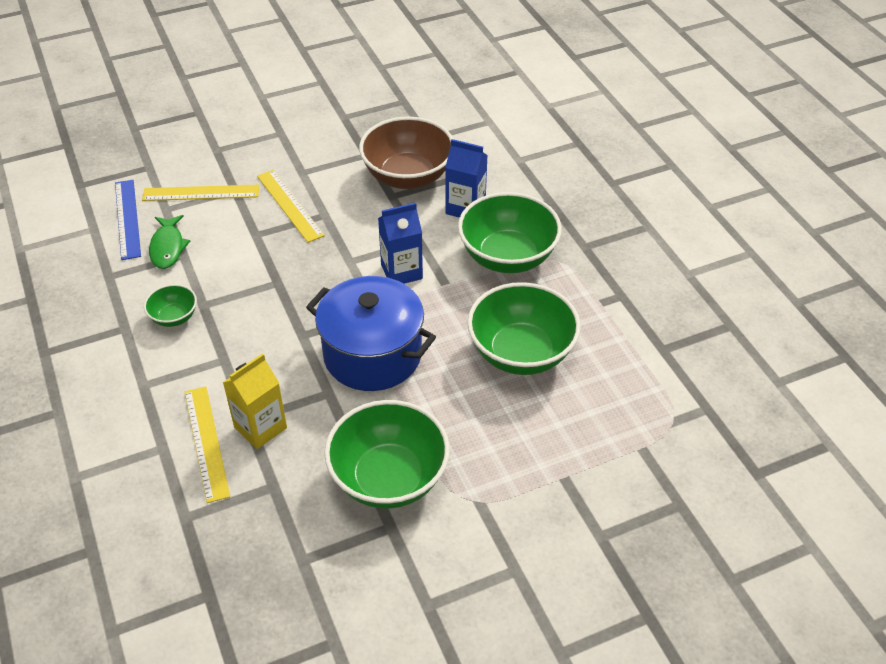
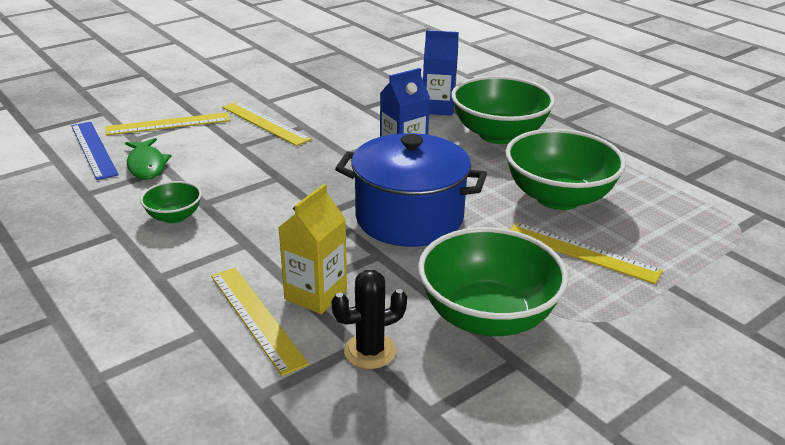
camera: 15 degrees left, 15 degrees down
(281, 493) = (370, 351): none -> black cactus
(408, 176) = (371, 94): brown bowl -> none
(506, 424) = (581, 252): none -> yellow ruler

